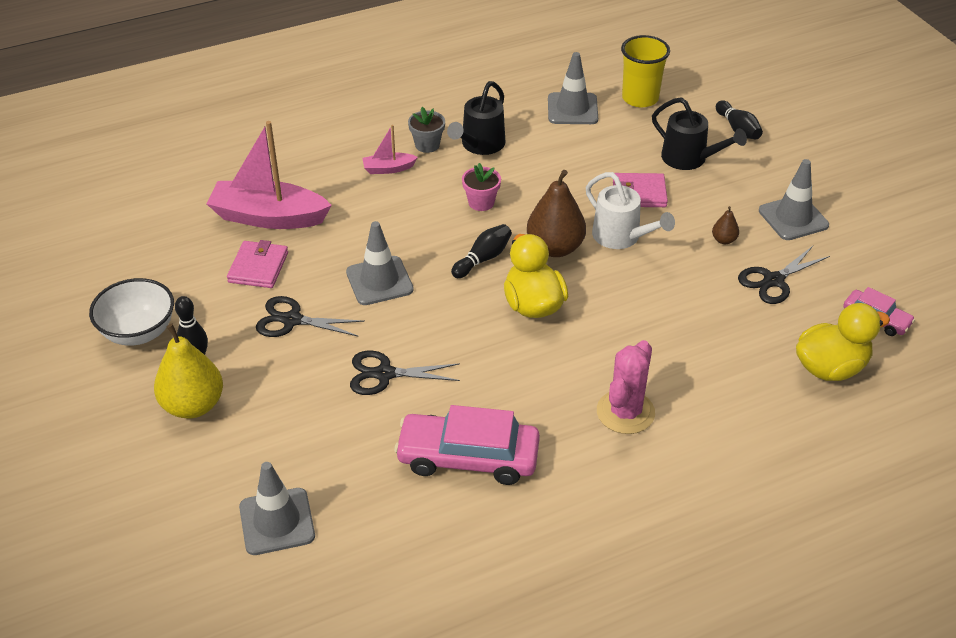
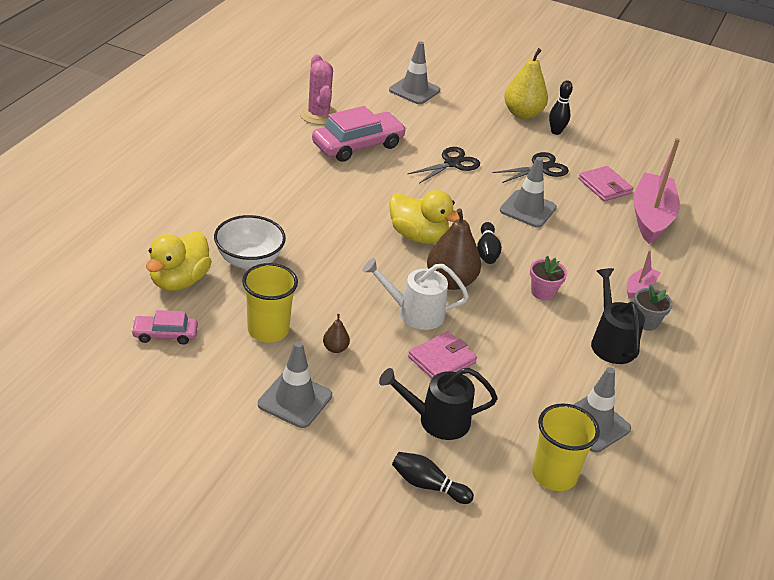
camera: 135 degrees right, 5 degrees down
(138, 332) = (603, 131): white bowl -> white bowl (249, 260)
(268, 217) = (651, 217): pink boat -> pink boat turned 45 degrees counterclockwise
(625, 412) = (294, 199): pink cactus -> pink cactus (318, 115)
(773, 281) = (268, 330): black scissors -> yellow cup

